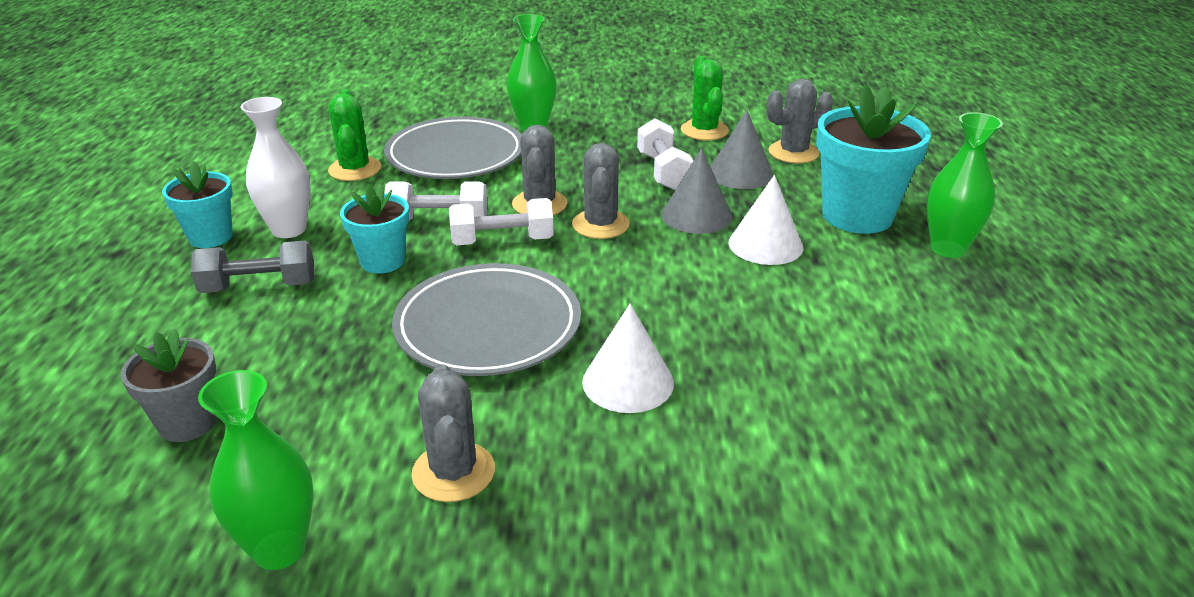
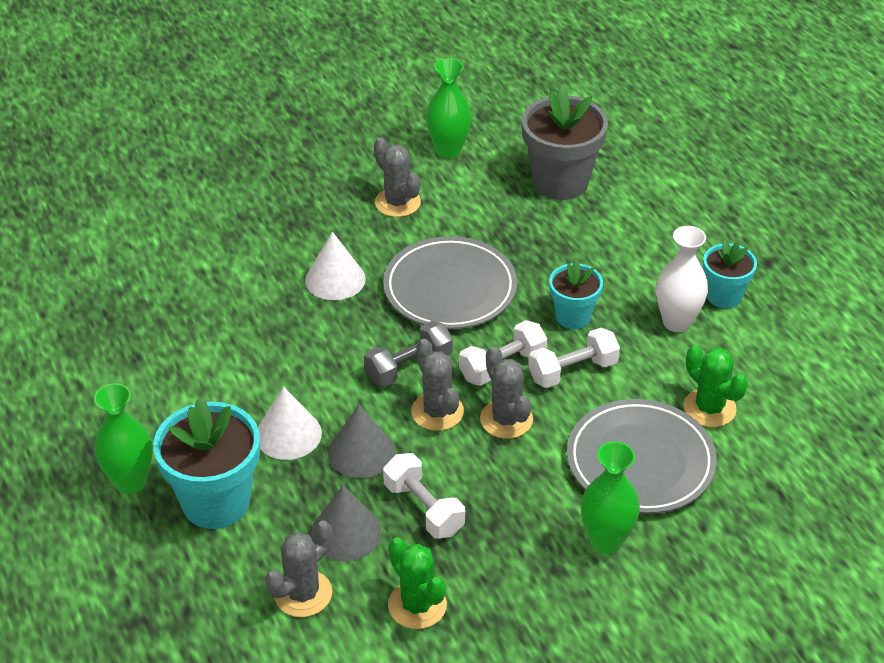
camera: 155 degrees right, 10 degrees up
(187, 423) = (560, 182): grey flower pot -> grey flower pot, size x1.72
(259, 287) = (632, 269): grey dumbbell -> grey dumbbell (408, 367)

